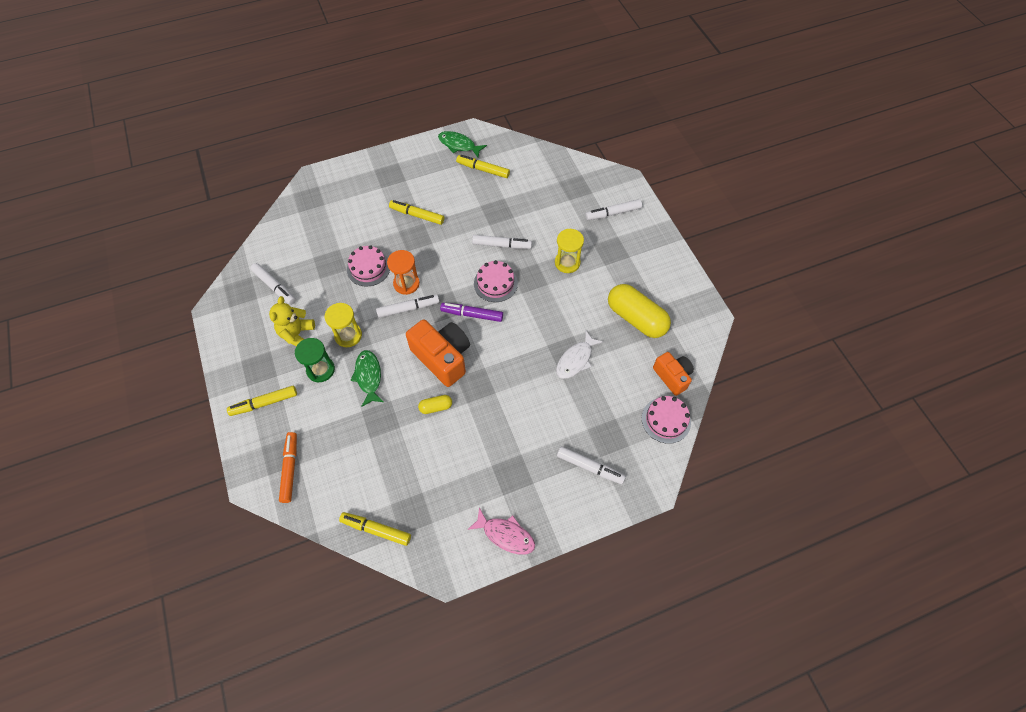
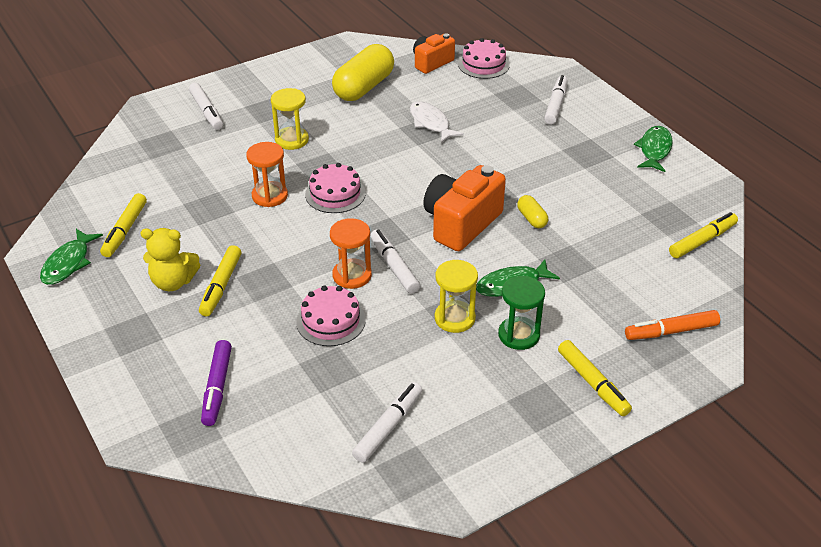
camera: 100 degrees left, 20 degrees down
(297, 334) = (469, 375): yellow teddy bear -> yellow teddy bear (173, 282)
(376, 530) = (702, 241): yellow marker -> yellow marker turned 135 degrees counterclockwise
(472, 315) = (389, 207): purple marker -> purple marker (217, 388)
(502, 245) = (270, 196): white marker -> orange hourglass
(505, 535) = (654, 150): pink fish -> green fish
(576, 360) = (431, 123): white fish -> white fish turned 150 degrees counterclockwise

